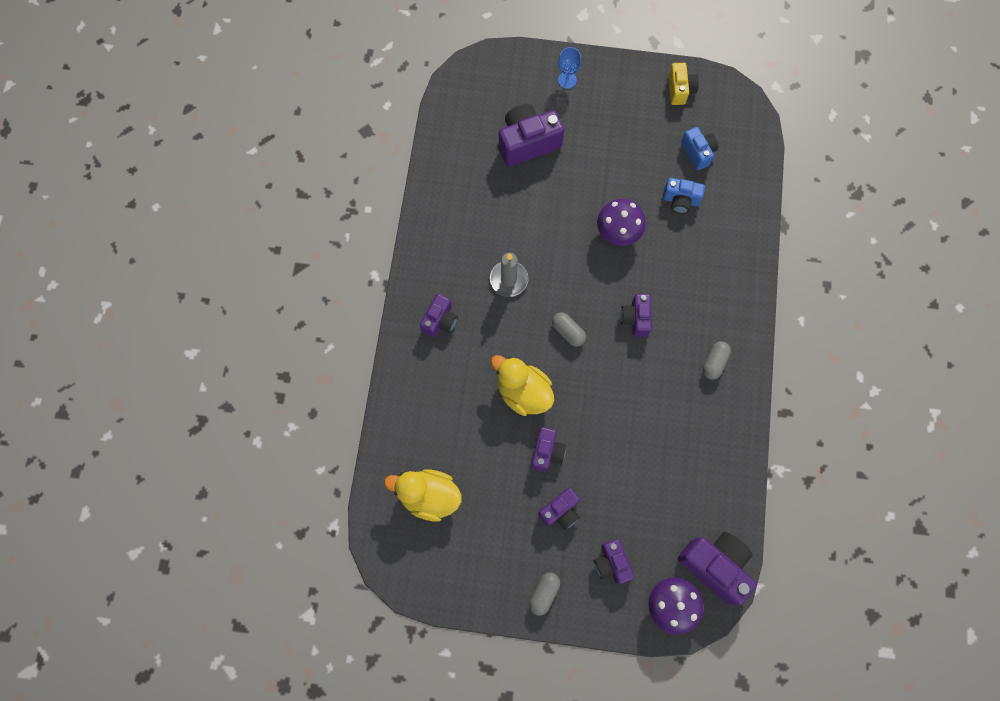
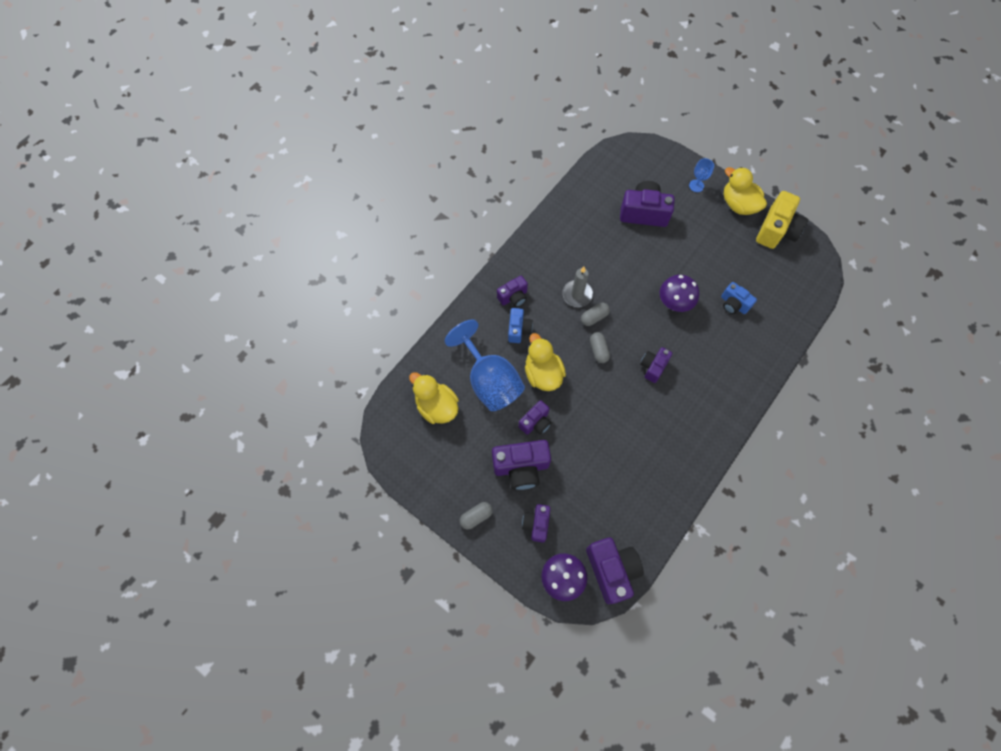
camera: 30 degrees right, 5 degrees down
(470, 433) = (490, 380): none -> blue goblet
(560, 511) = (521, 467): purple camera -> purple camera, size x1.68
(624, 80) = (738, 204): none -> yellow duck
(680, 90) = (776, 230): yellow camera -> yellow camera, size x1.68
(698, 152) = (765, 278): blue camera -> blue camera (518, 329)
(714, 362) = (694, 427): grey capsule -> grey capsule (594, 317)

